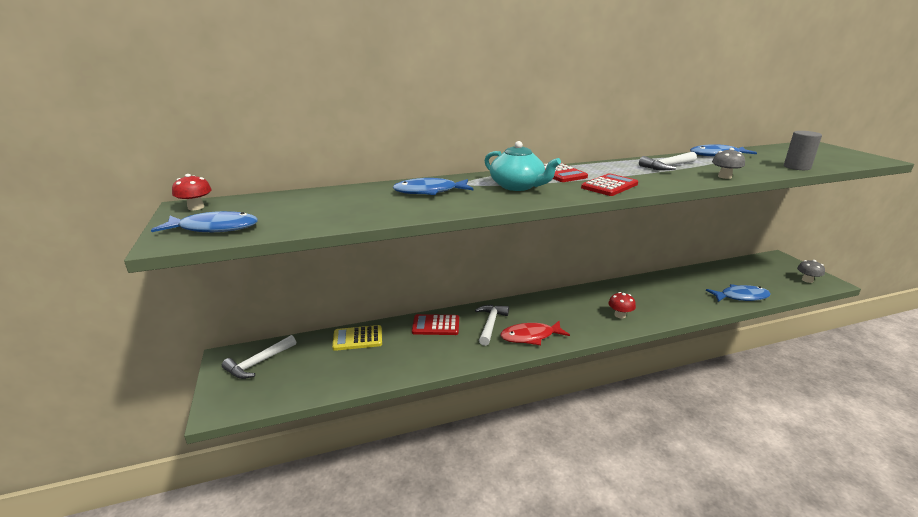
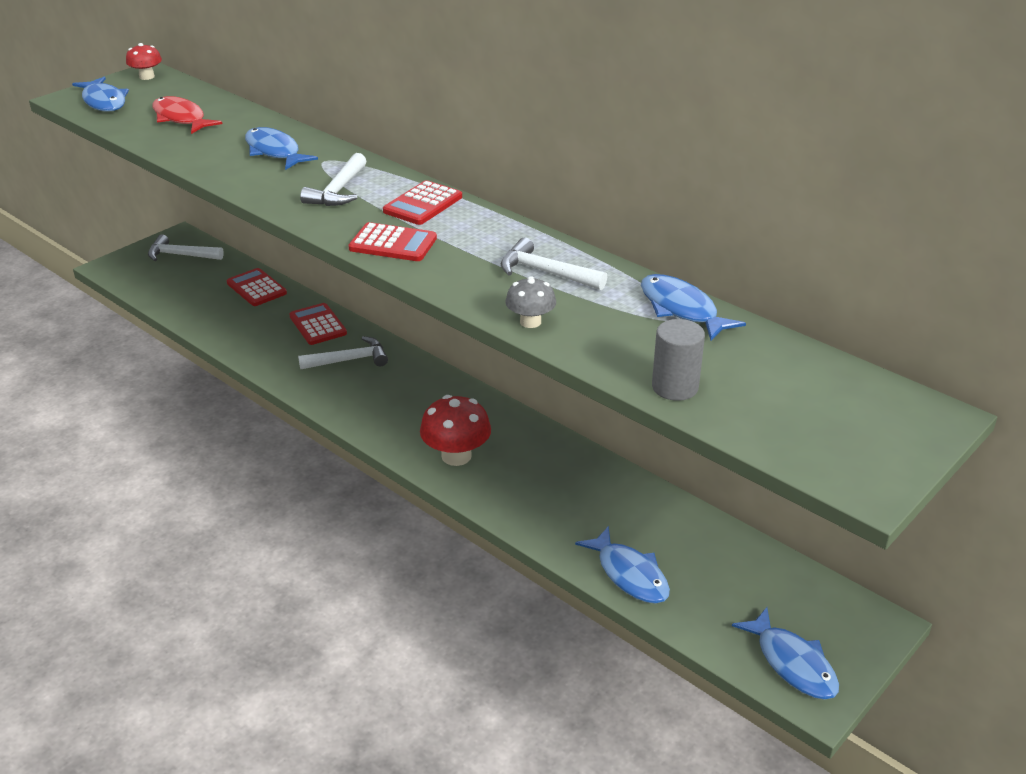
camera: 60 degrees right, 10 degrees up
(357, 338) = (256, 288): yellow calculator -> red calculator
(517, 186) = (338, 191): turquoise teapot -> white hammer
(530, 336) = (343, 395): red fish -> red fish (181, 118)
(620, 315) = (456, 456): red mushroom -> red mushroom, size x1.70
(807, 280) = (792, 663): grey mushroom -> blue fish

